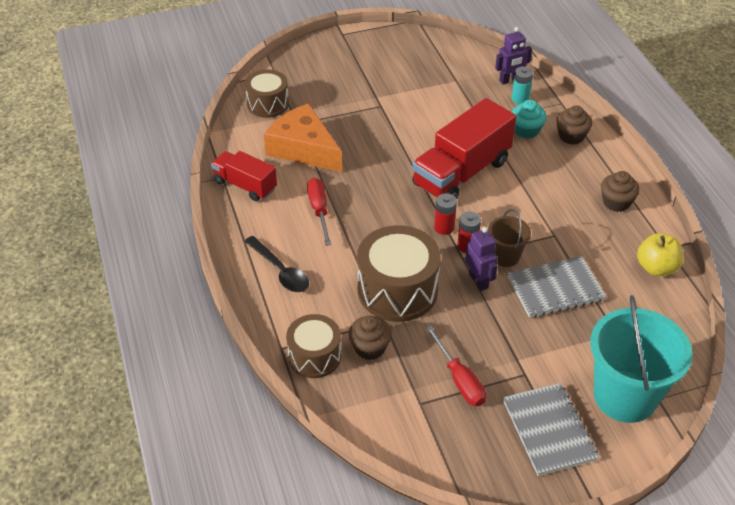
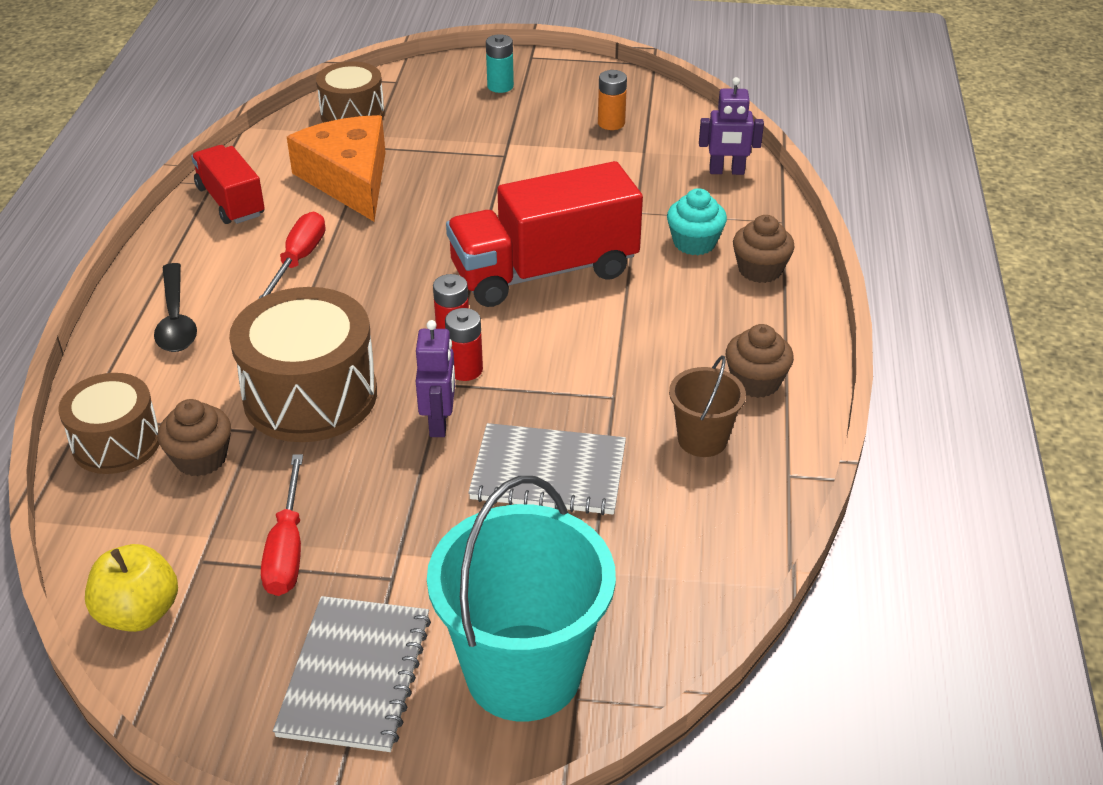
camera: 25 degrees right, 5 degrees down
(424, 67) = (611, 123): none -> orange battery
(505, 256) = (510, 402): brown bucket -> brown bucket (702, 439)
(520, 99) = (721, 199): turquoise battery -> turquoise battery (500, 86)
(656, 268) = (743, 497): yellow apple -> yellow apple (139, 612)

